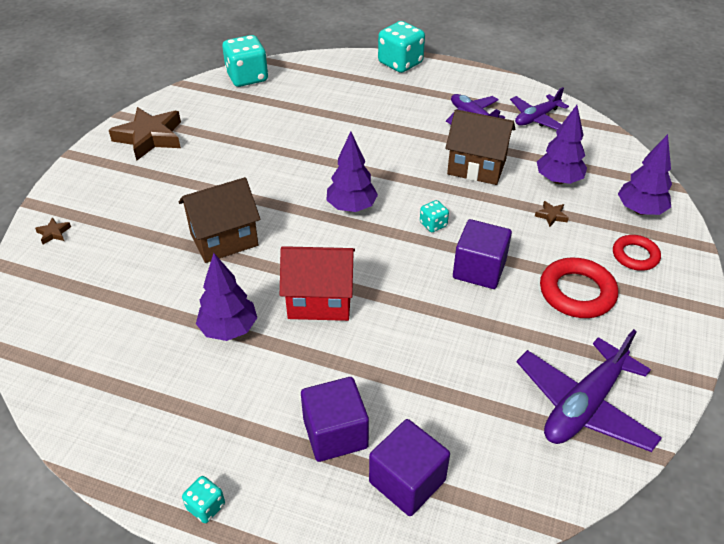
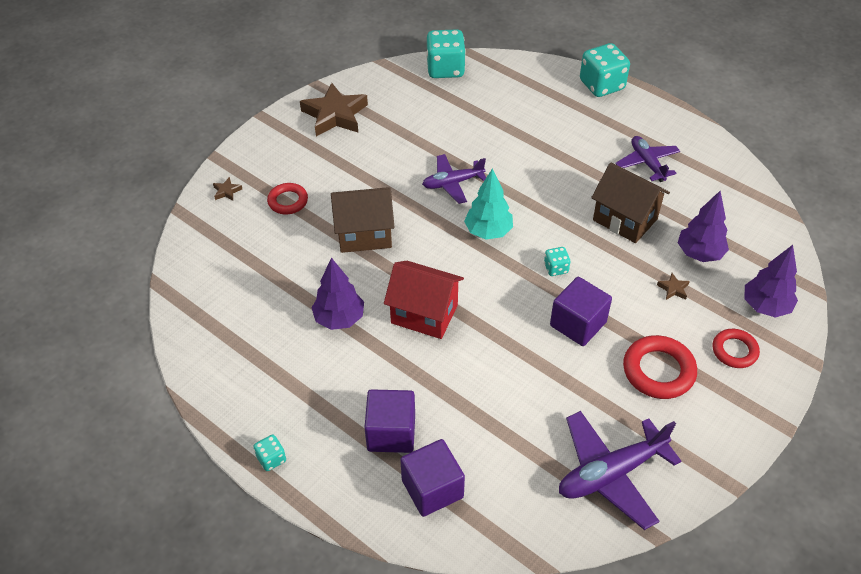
camera: 20 degrees right, 5 degrees up
(127, 227) = (288, 201): none -> red ring
(351, 207) = (488, 231): purple tree -> turquoise tree
(536, 118) = (712, 180): purple plane -> purple plane (452, 183)

